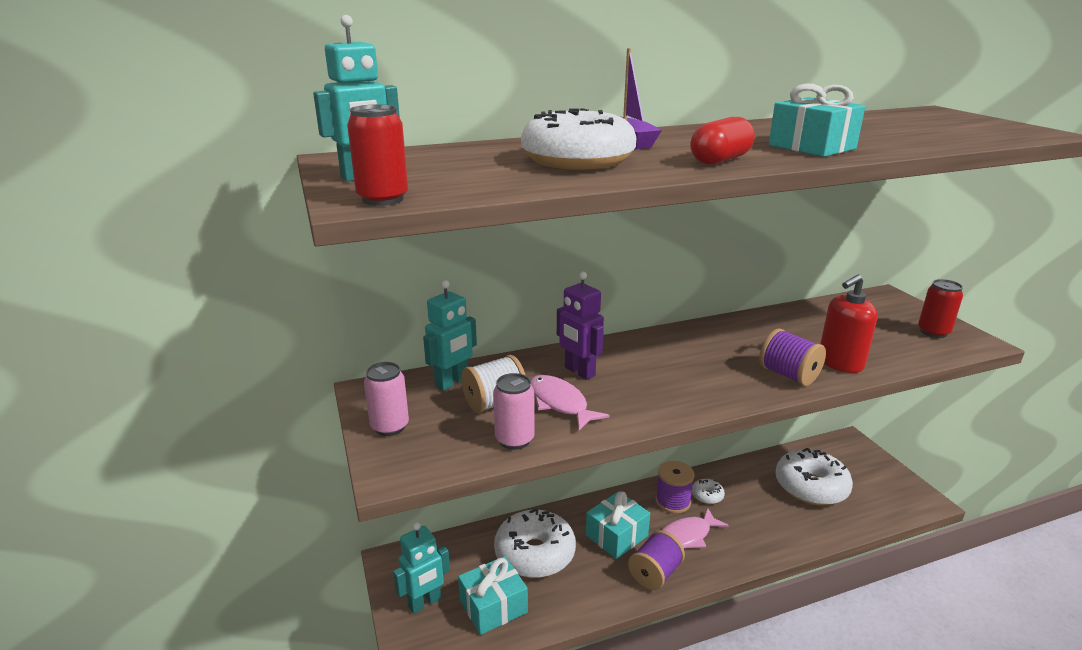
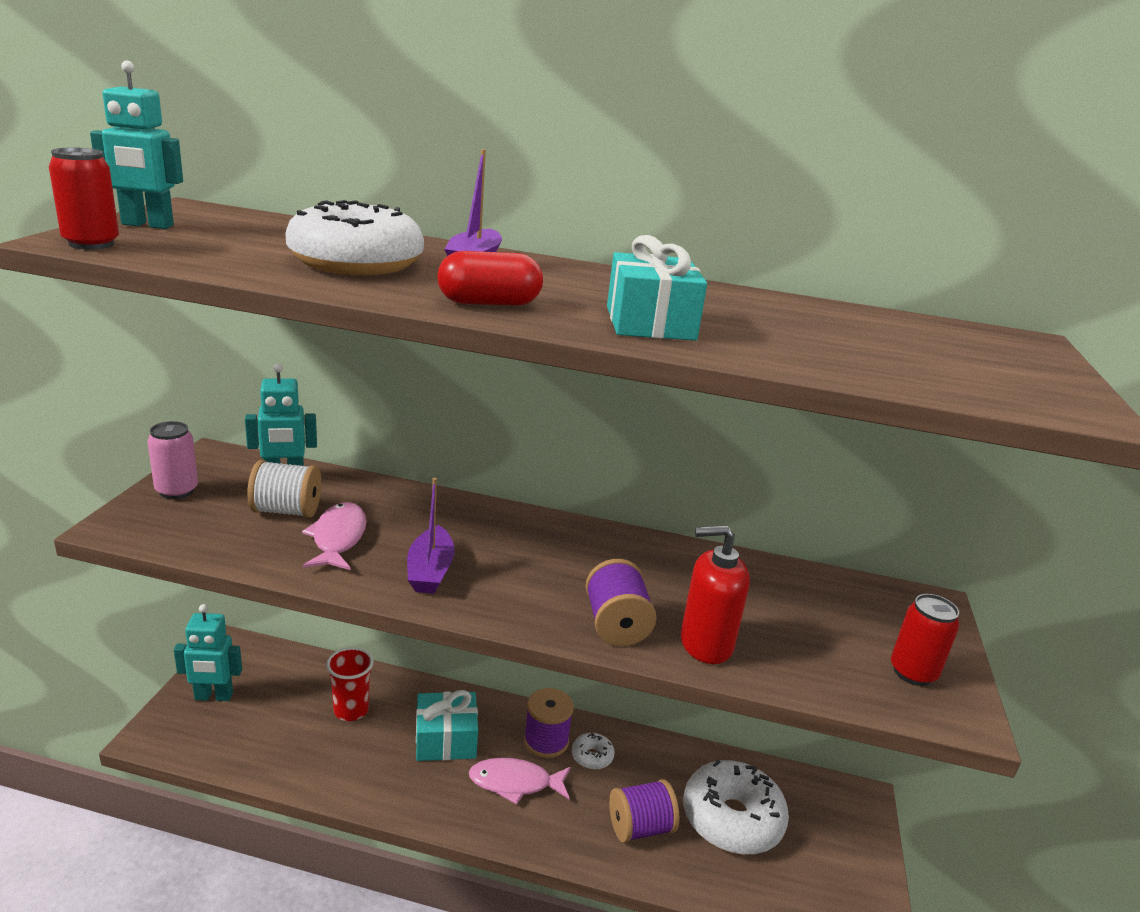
camera: 30 degrees right, 0 degrees up
(493, 606) = (260, 734): turquoise gift -> none
(514, 440) = (246, 549): pink can -> none
(535, 553) = (351, 710): white donut -> red cup
(579, 372) = (406, 519): purple robot -> none
(648, 395) = (430, 571): none -> purple boat
(655, 574) = (435, 798): purple spool -> purple spool (640, 827)

